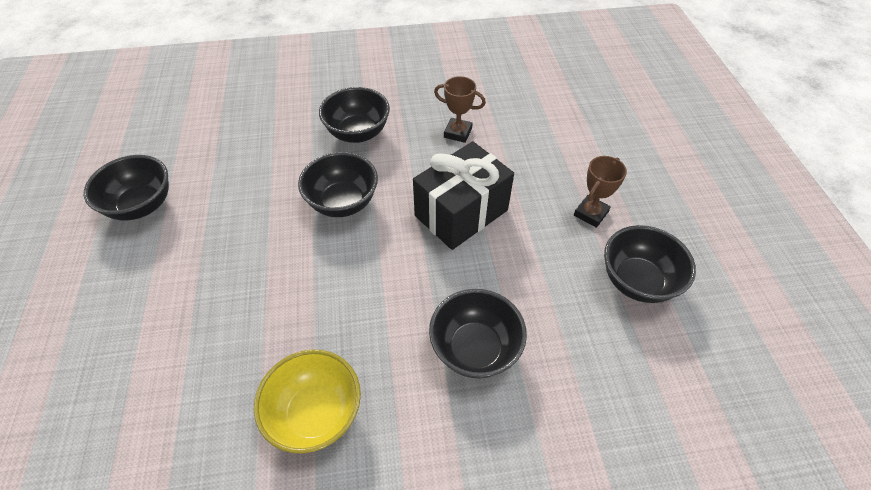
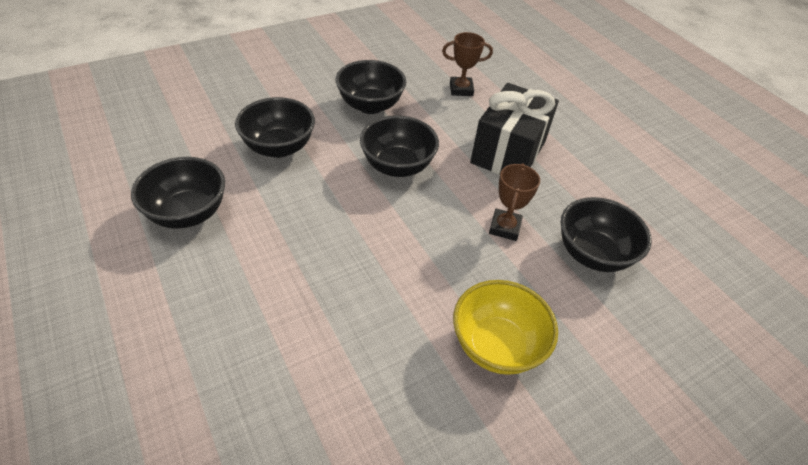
camera: 25 degrees left, 5 degrees down
(590, 213) = (610, 130): brown trophy -> brown trophy (504, 227)
(637, 281) = (677, 172): black bowl -> black bowl (279, 147)

